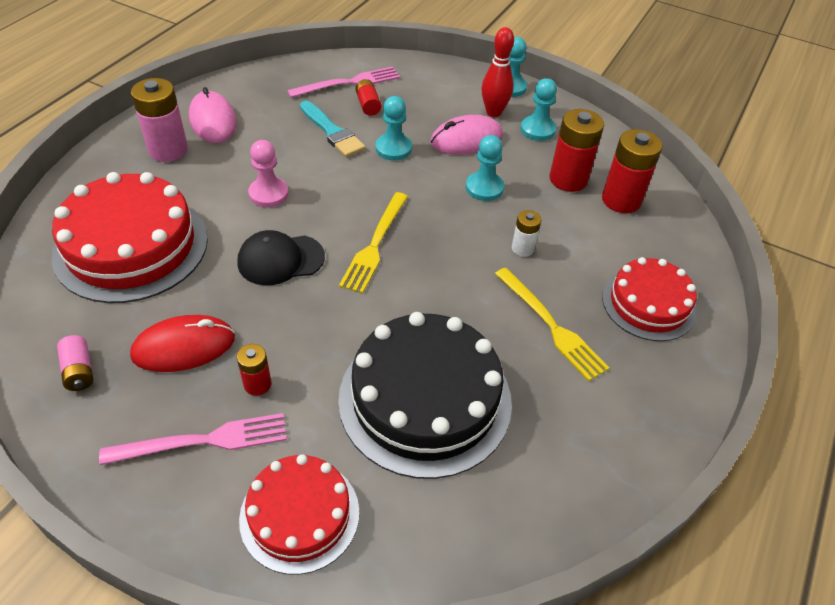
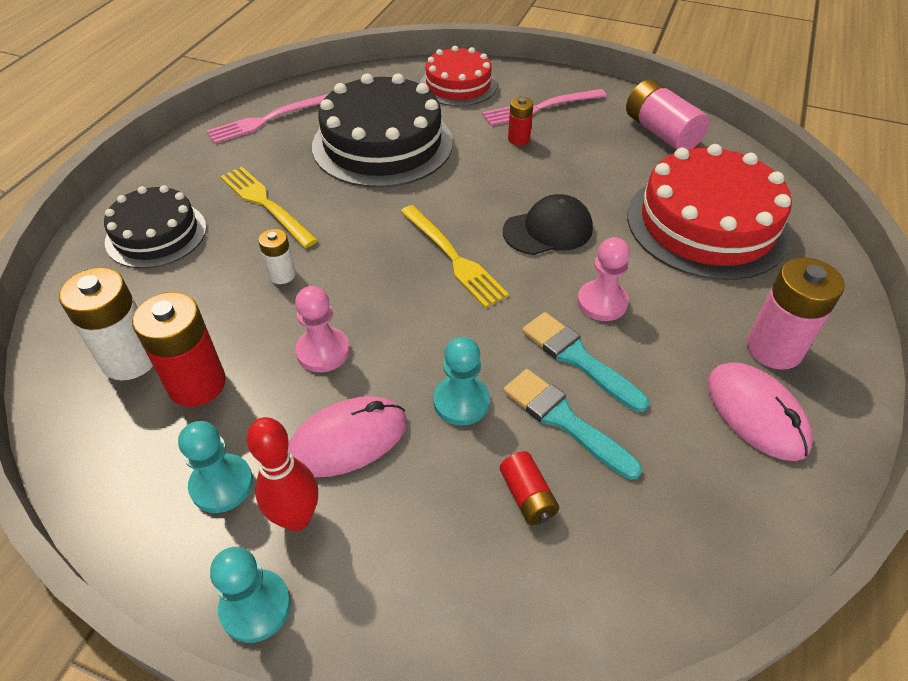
camera: 175 degrees right, 0 degrees up
(79, 371) = (661, 132): pink battery -> pink battery, size x1.85
(184, 347) = (592, 154): red mouse -> none
(306, 161) = (578, 359): none -> turquoise brush
(349, 83) = (583, 556): pink fork -> pink fork (268, 119)
(375, 245) = (453, 257): yellow fork -> yellow fork turned 135 degrees clockwise
(484, 188) = (323, 351): turquoise pawn -> pink pawn
(621, 200) = (130, 359): red battery -> white battery
(648, 304) = (156, 234): red cake -> black cake

